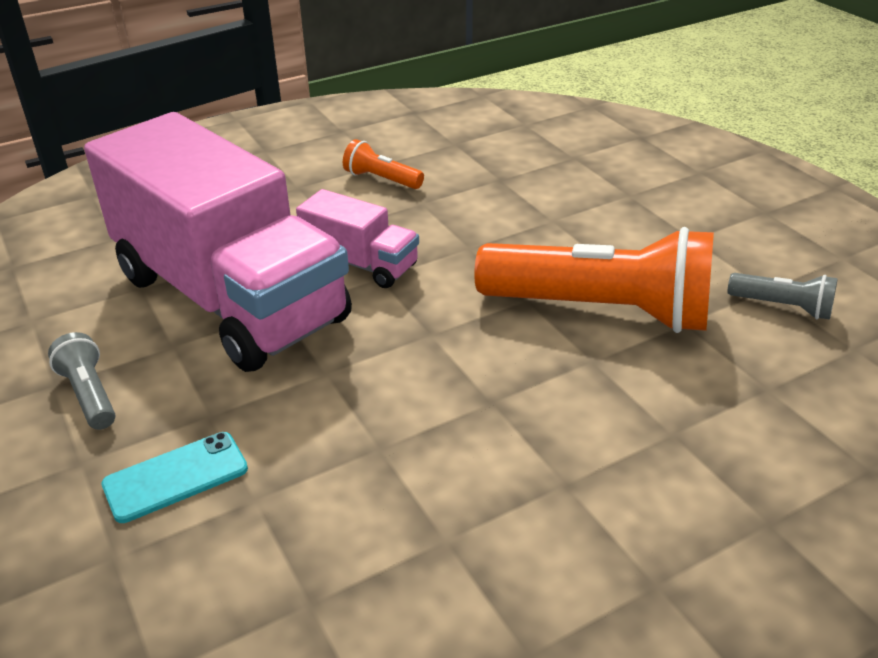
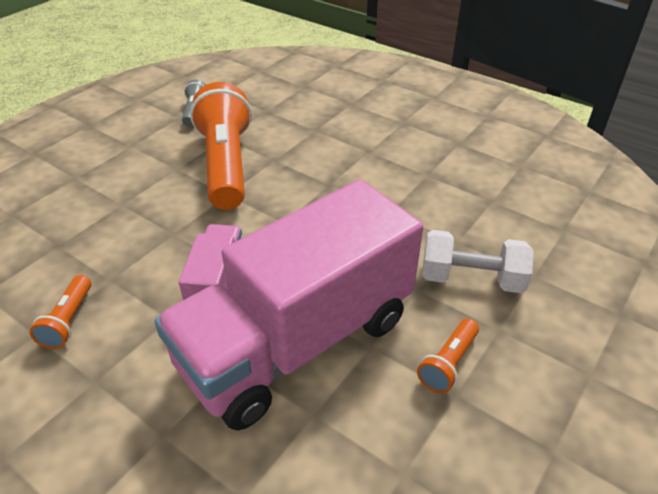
camera: 115 degrees left, 5 degrees up
(89, 395) = (448, 364): grey flashlight -> orange flashlight
(176, 477) = (471, 279): turquoise phone -> white dumbbell
(230, 298) = (297, 341): pink truck -> pink truck turned 150 degrees counterclockwise

